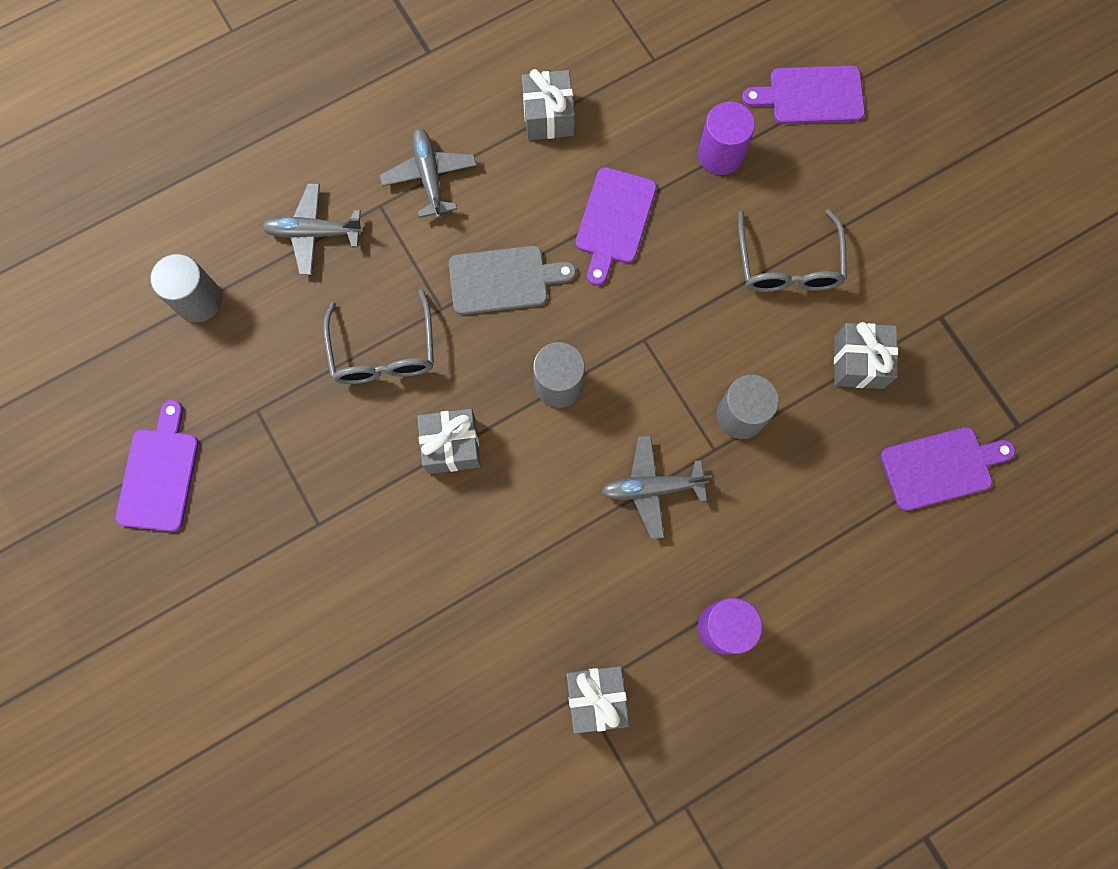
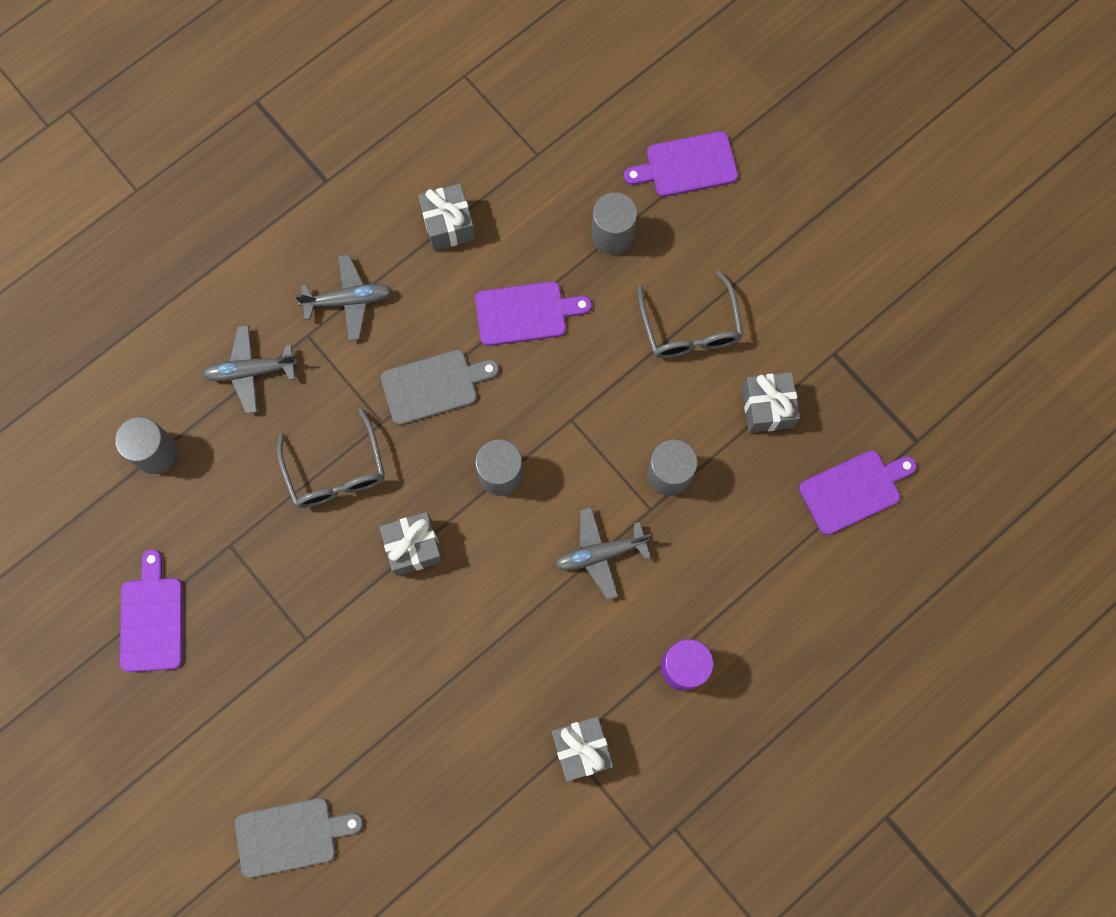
camera: 10 degrees left, 0 degrees up
(262, 736) = (291, 836): none -> grey cutting board
(429, 176) = (348, 300): grey plane -> grey plane turned 105 degrees clockwise
(614, 220) = (525, 313): purple cutting board -> purple cutting board turned 105 degrees counterclockwise
(720, 154) = (612, 235): purple cylinder -> grey cylinder

